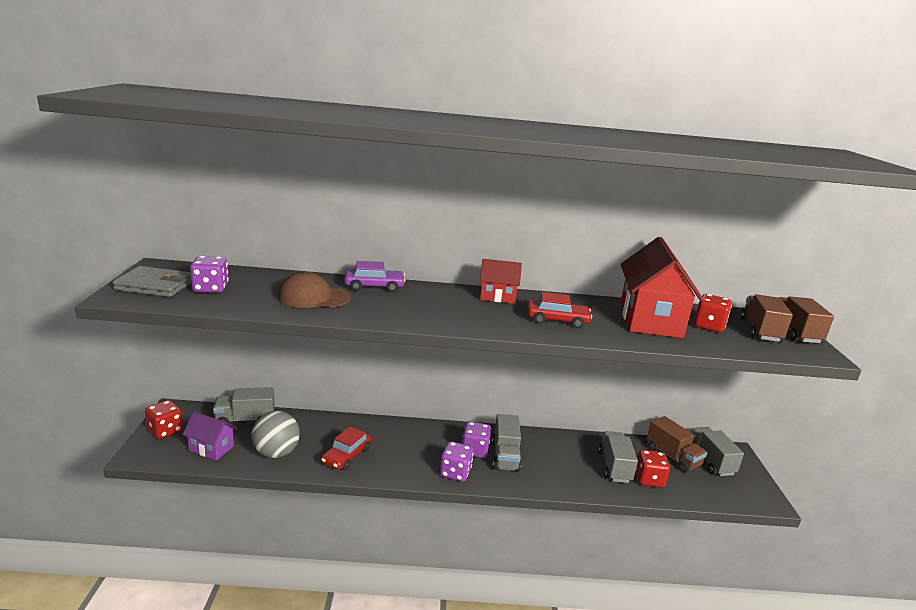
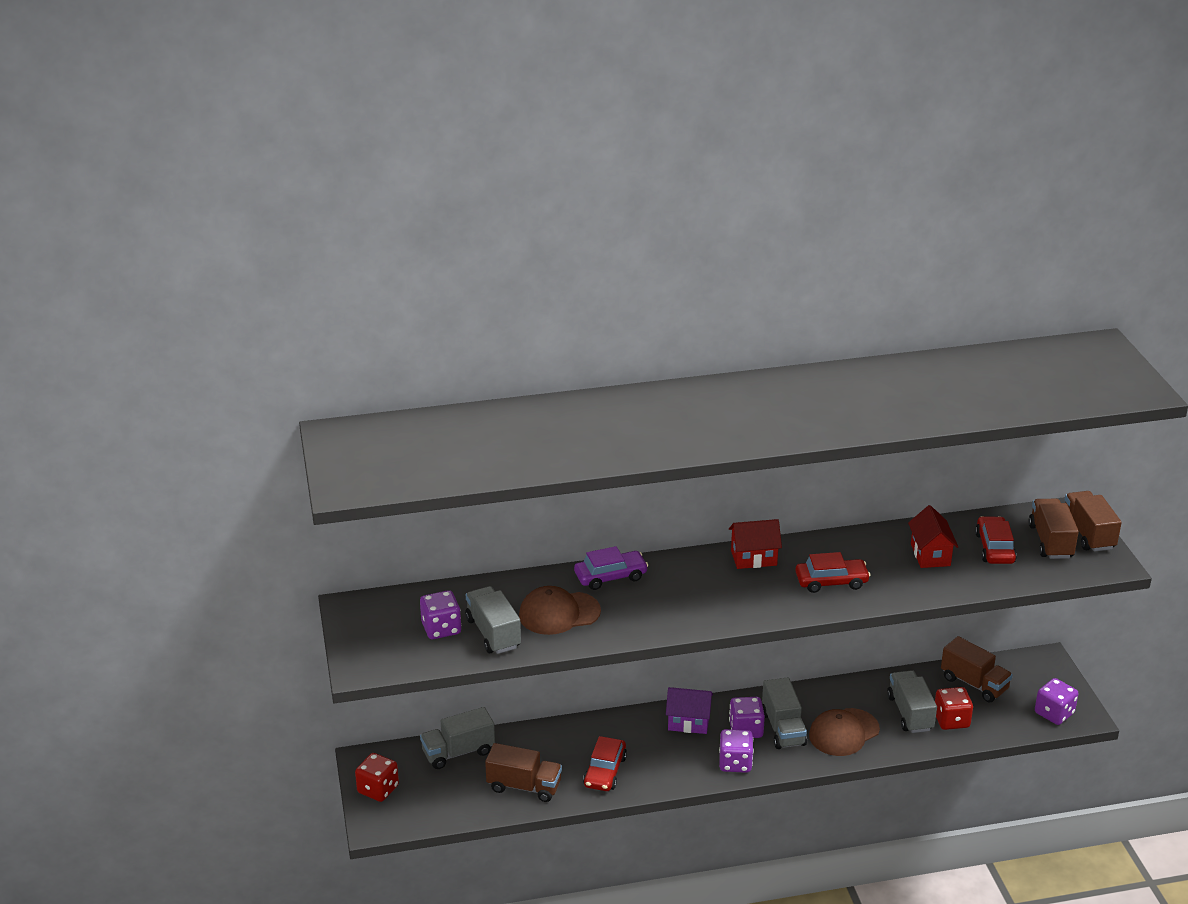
camera: 10 degrees left, 10 degrees up
(155, 285) = (380, 640): grey wallet -> none
(211, 448) = (448, 798): purple house -> purple house (688, 722)
(276, 453) = (524, 786): grey ball -> brown truck
(554, 469) = (843, 732): none -> brown cap
(650, 320) = (930, 555): red house -> red house, size x0.52
(709, 326) = (994, 548): red dice -> red car
(710, 461) = (1017, 679): grey truck -> grey truck (493, 633)
(741, 493) = (1054, 713): none -> purple dice

